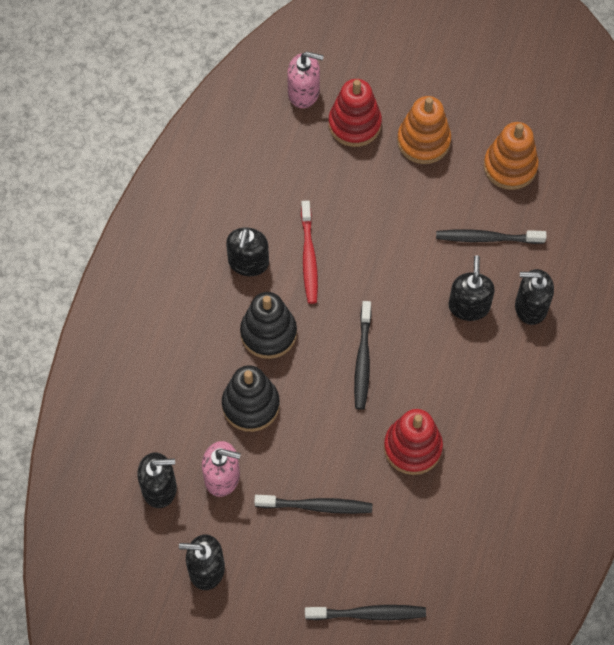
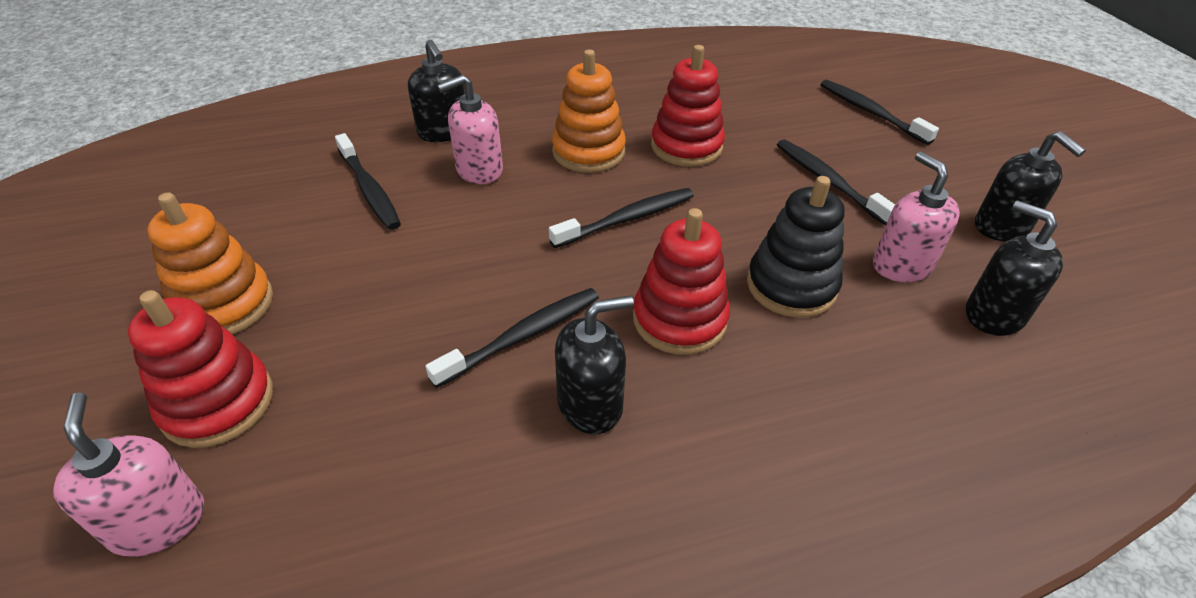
camera: 125 degrees left, 20 degrees down
(268, 333) = (679, 319): black stacking toy -> red stacking toy
(309, 257) = (523, 336): red toothbrush -> black toothbrush
(469, 306) = (479, 170): black soap dispenser -> pink soap dispenser
(510, 167) = (238, 209): orange stacking toy -> orange stacking toy (588, 152)

